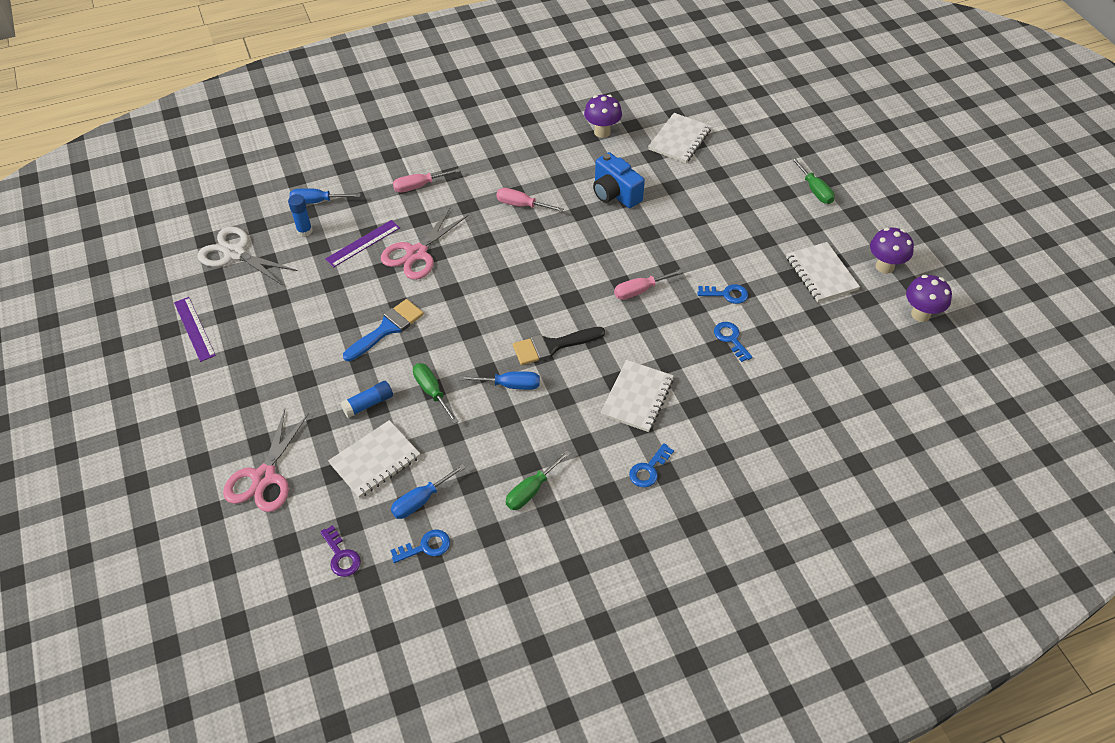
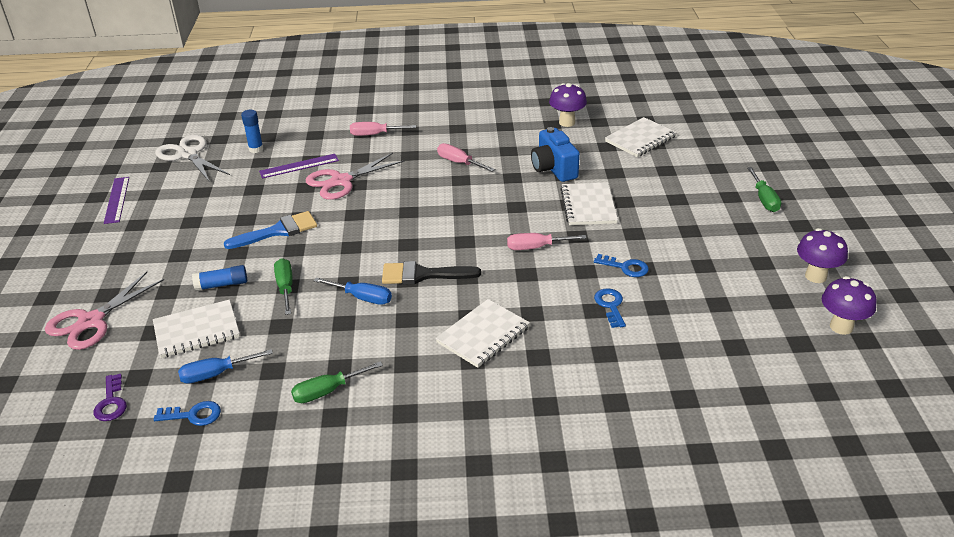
camera: 20 degrees right, 15 degrees down
(317, 201) = (280, 131): blue screwdriver -> none
(649, 469) = (459, 402): blue key -> none
(821, 274) = (739, 269): white notebook -> white notebook (588, 206)

